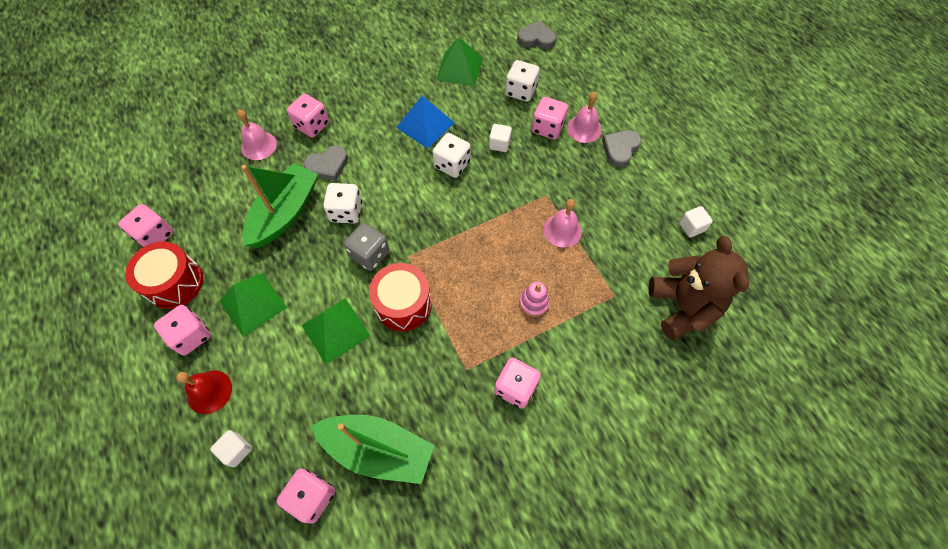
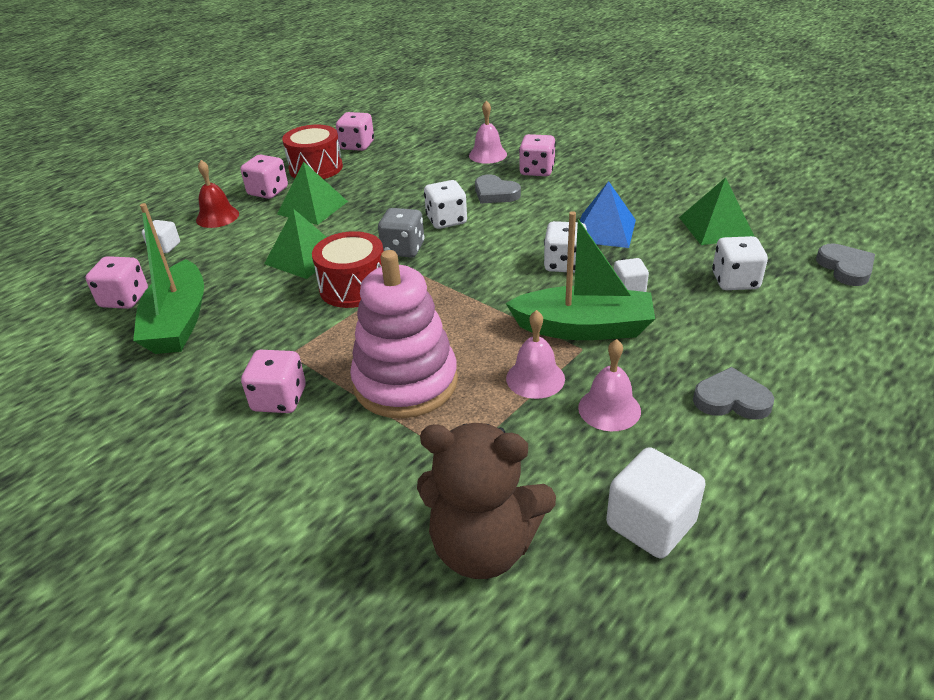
camera: 70 degrees right, 25 degrees down
(285, 213) = (421, 191): green boat -> green boat (584, 328)
(534, 303) = (405, 382): pink stacking toy -> pink stacking toy, size x2.46
(547, 128) = (697, 320): pink dice -> none
(584, 129) = (731, 353): pink bell -> pink bell (609, 409)
(682, 307) = (484, 546): brown teddy bear -> brown teddy bear turned 45 degrees clockwise
(691, 227) = (650, 524): white cube -> white cube, size x1.75

